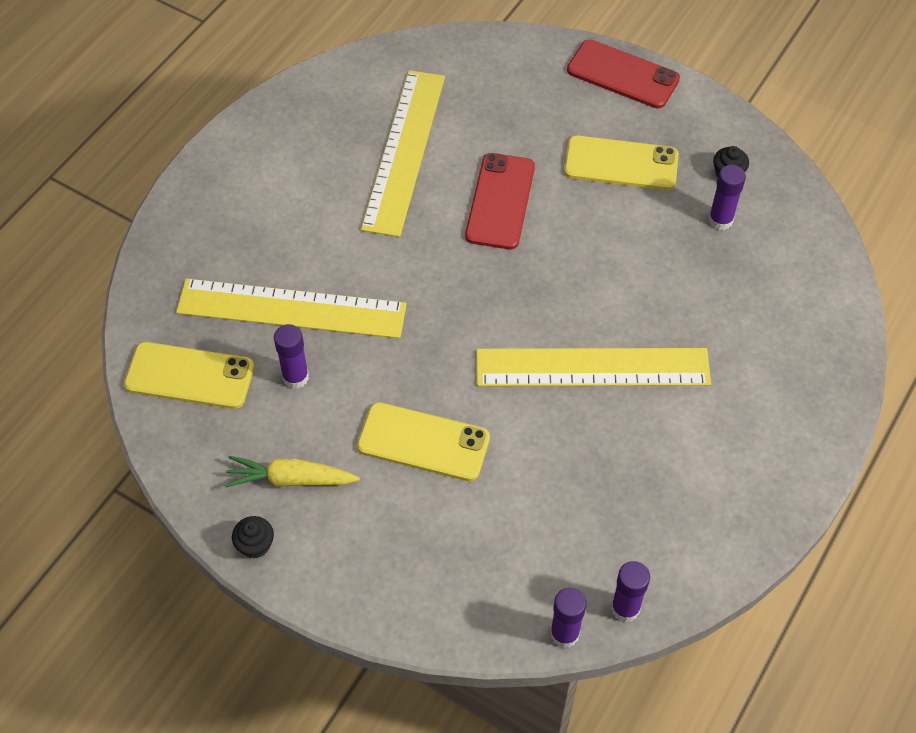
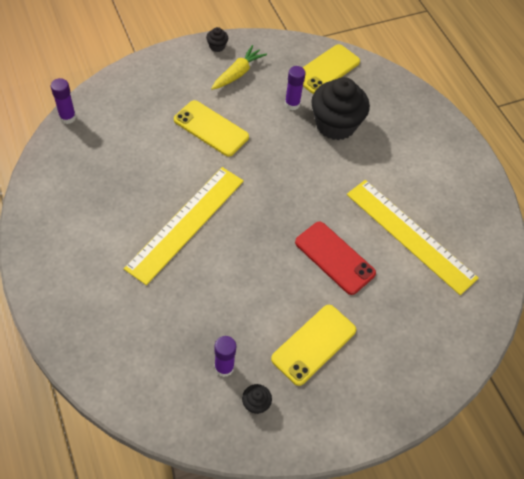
camera: 120 degrees right, 0 degrees up
(291, 308) = (335, 124): yellow ruler -> black cupcake
(423, 442) = (211, 128): yellow phone -> yellow phone turned 75 degrees clockwise
(622, 75) = (391, 406): red phone -> none
(625, 608) = (54, 146): purple glue stick -> none

